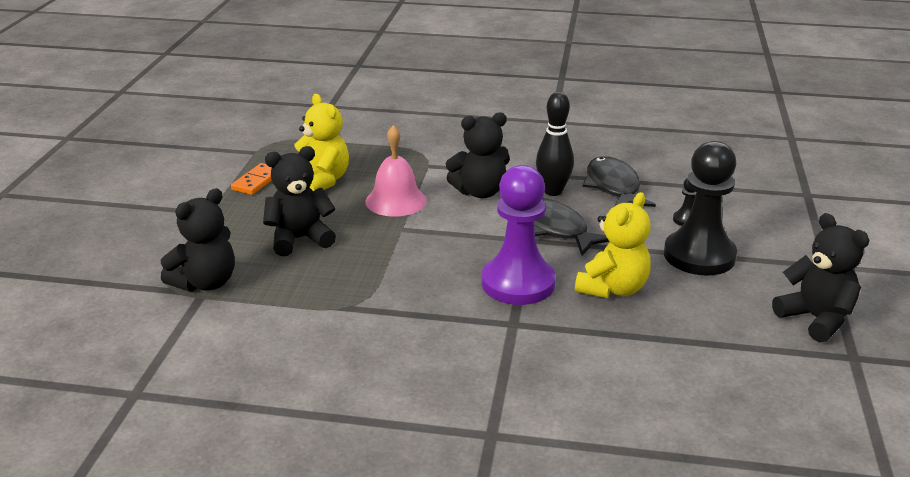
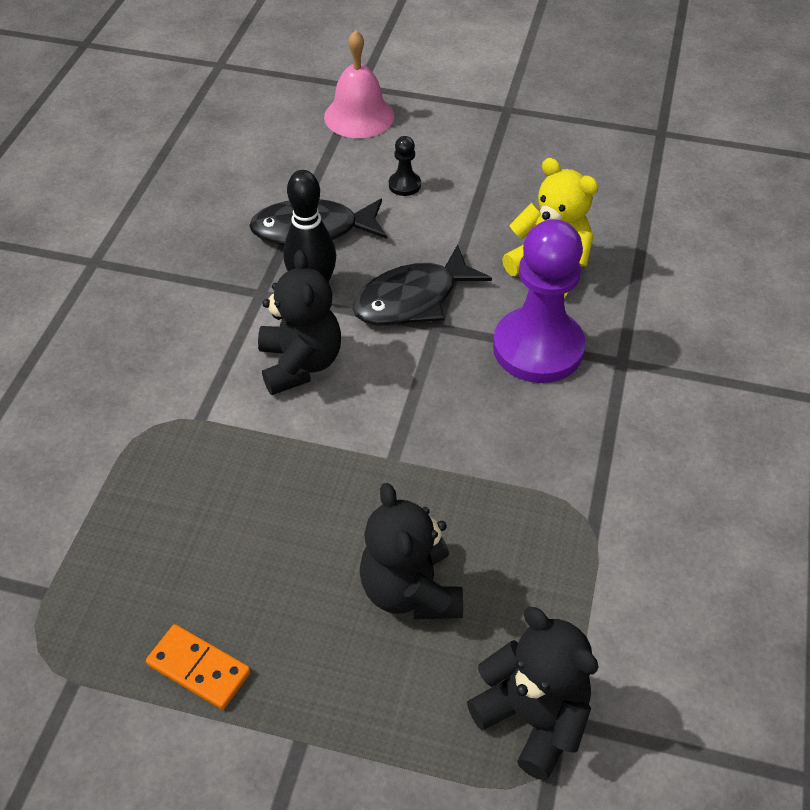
camera: 85 degrees left, 20 degrees up
(322, 181) = (222, 565): yellow teddy bear -> none
(396, 201) = (309, 464): pink bell -> pink bell (359, 116)
(699, 256) = (484, 191): black pawn -> none
(816, 319) = (602, 139): black teddy bear -> none

